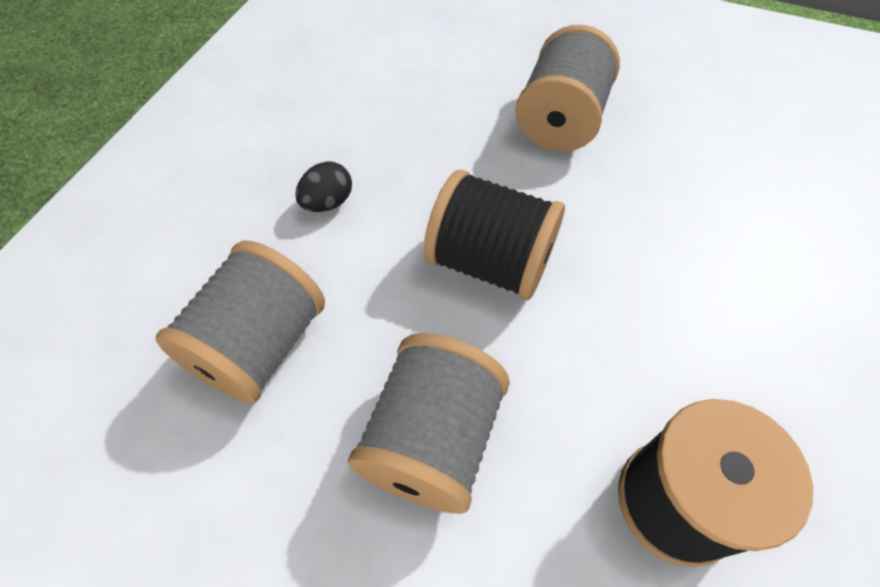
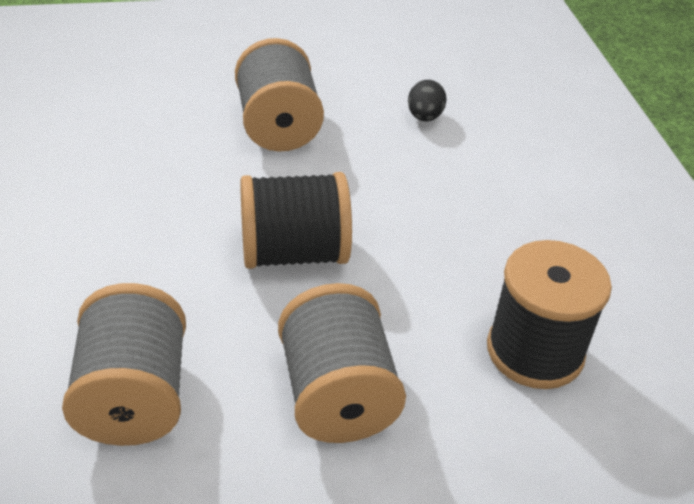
camera: 35 degrees left, 15 degrees down
(328, 203) = (109, 262): black egg -> black egg (424, 117)

